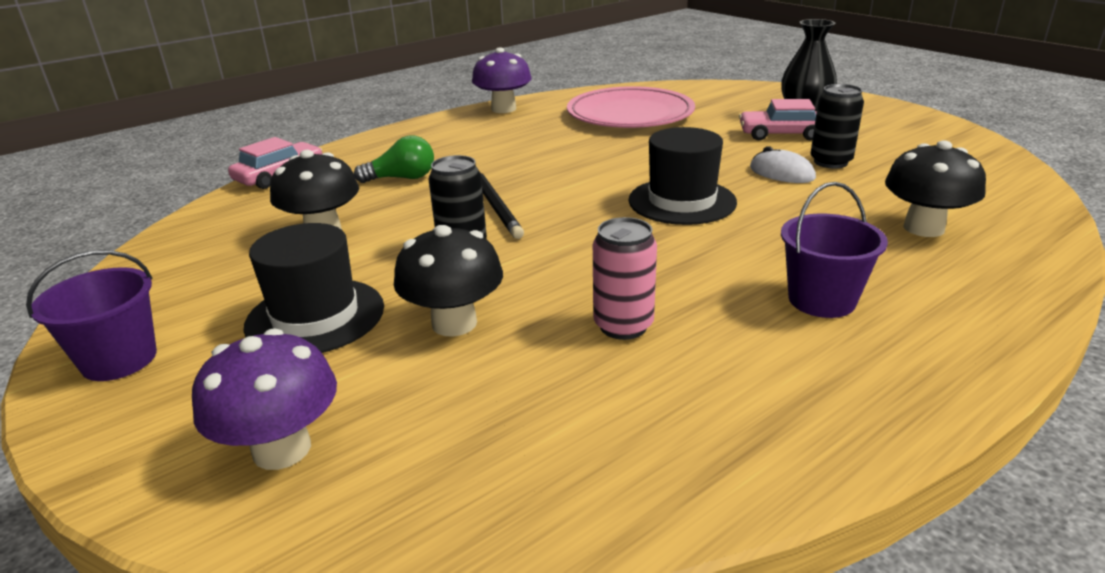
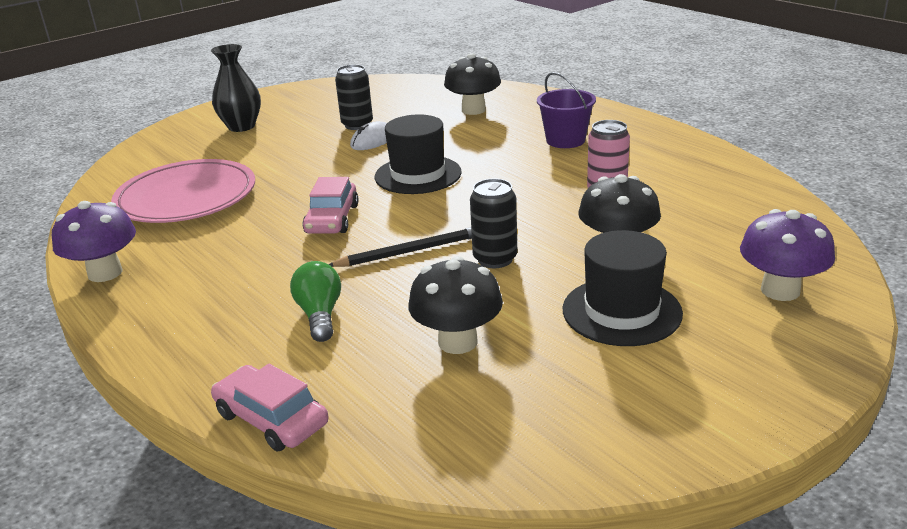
camera: 90 degrees left, 0 degrees up
(119, 359) = (717, 403): purple bucket -> none
(781, 134) = (288, 137): pink car -> pink car (332, 219)

